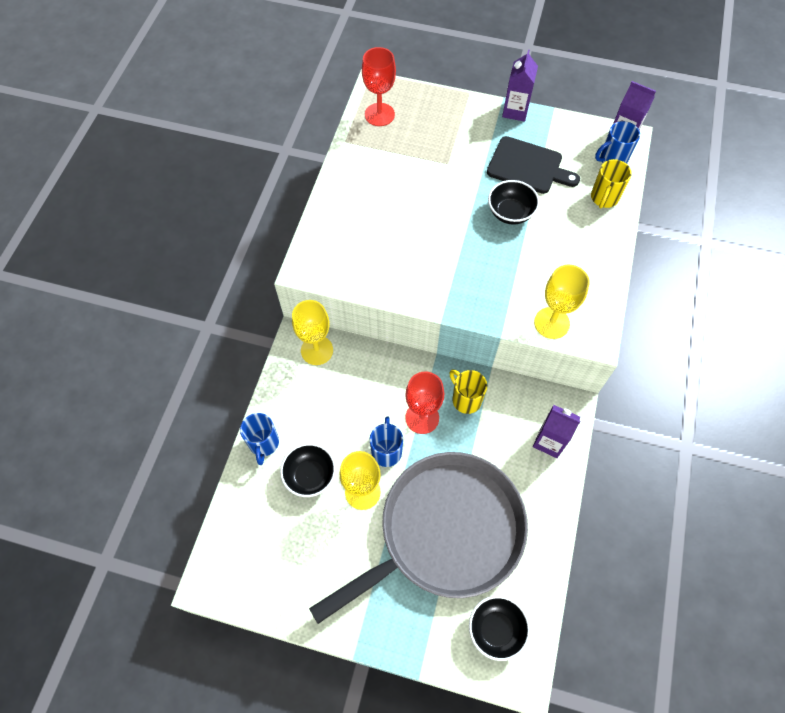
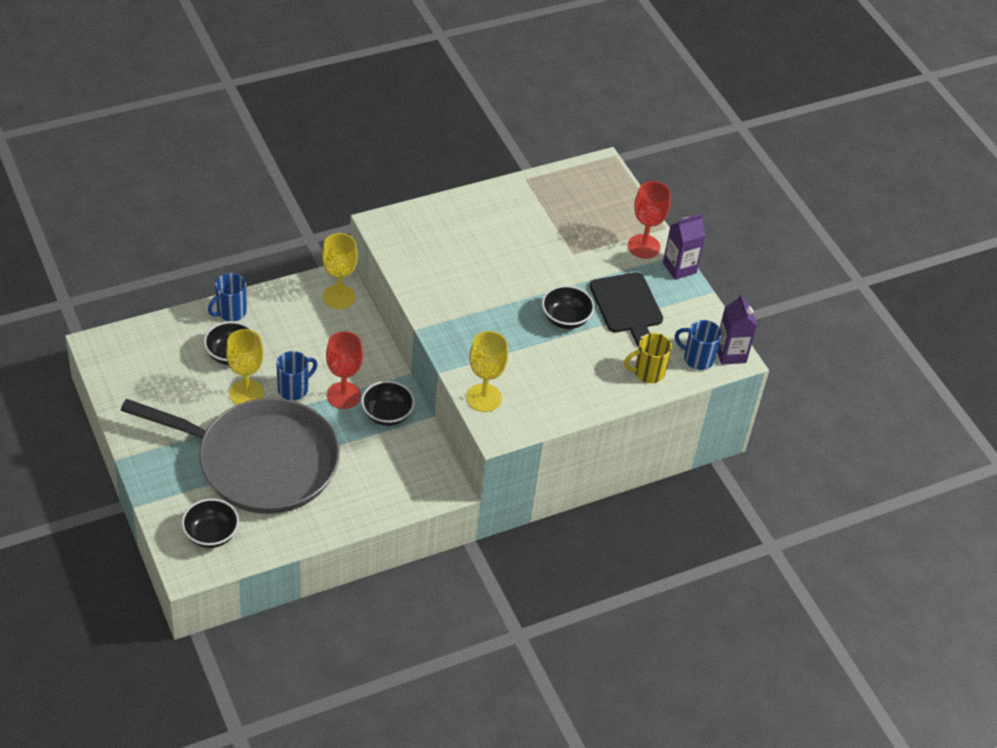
camera: 45 degrees right, 15 degrees down
(379, 114) = (576, 184): red goblet -> red goblet (643, 246)
(466, 399) = (387, 414): yellow mug -> black bowl
(549, 441) = (401, 489): purple carton -> none

